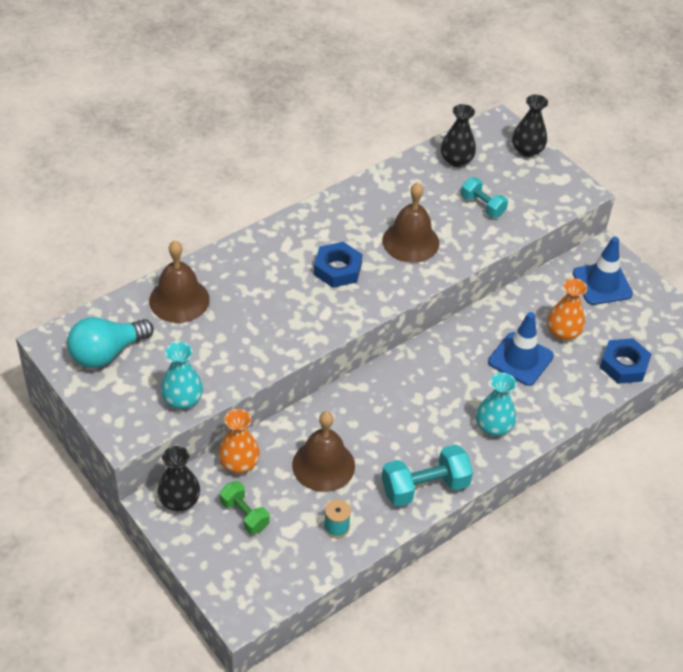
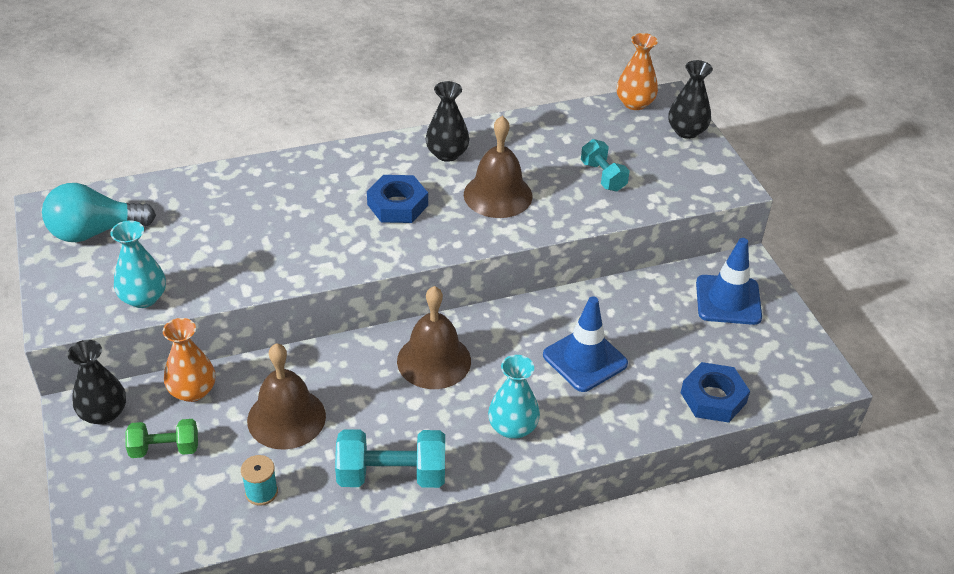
camera: 20 degrees right, 5 degrees down
(179, 300) = (205, 197): brown bell -> brown bell (434, 360)
(244, 515) = (165, 449): green dumbbell -> green dumbbell turned 75 degrees counterclockwise
(456, 160) = (597, 125): black vase -> black vase (447, 154)
(563, 332) = (653, 342): orange vase -> orange vase (634, 103)

